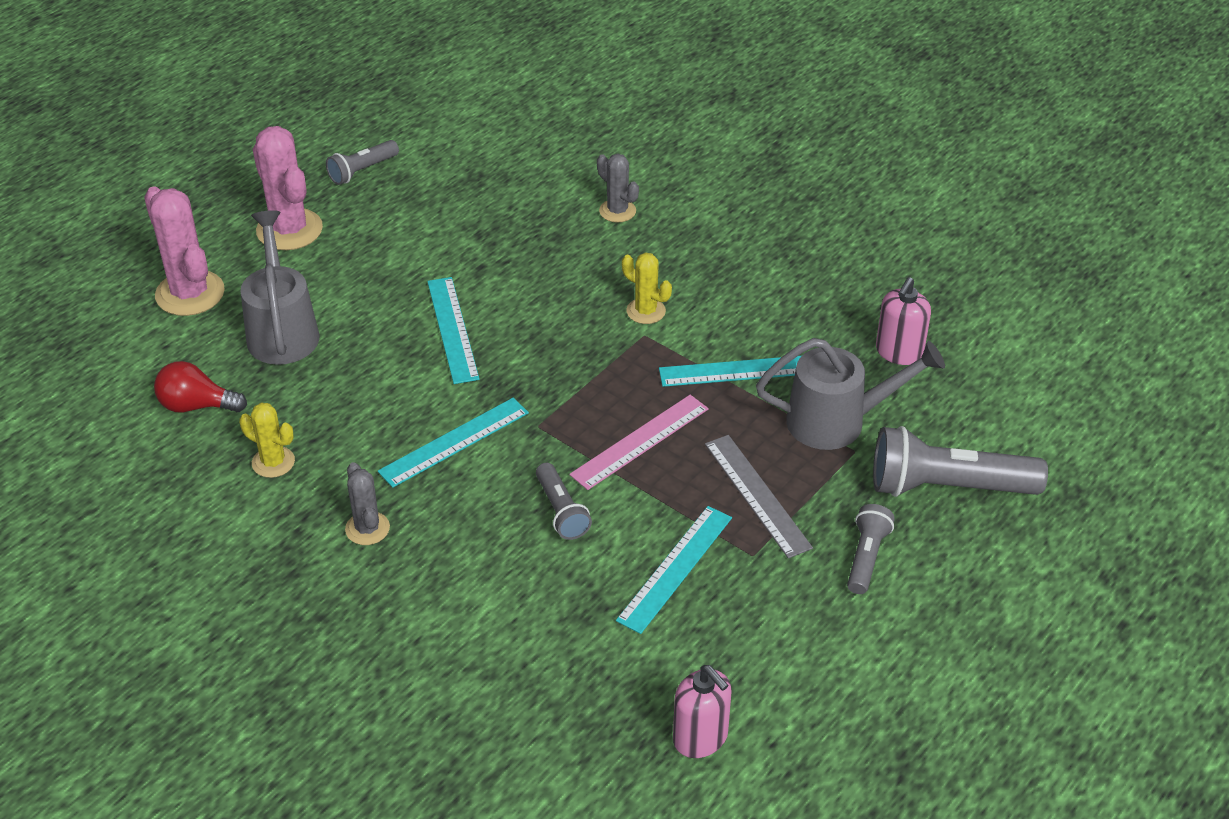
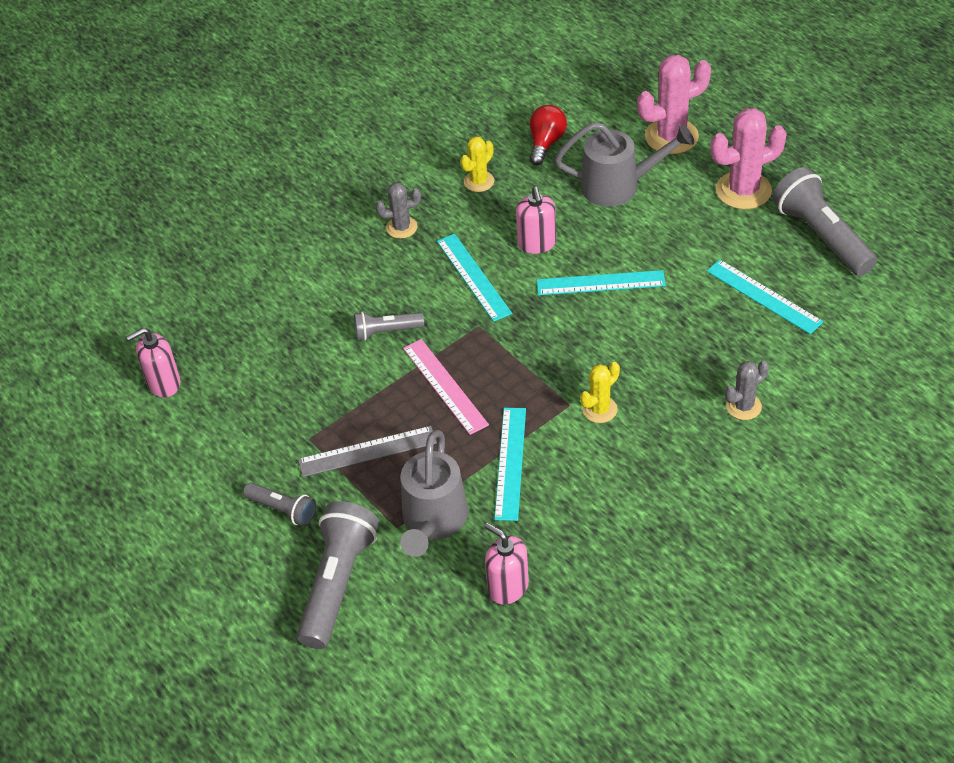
camera: 105 degrees right, 5 degrees up
(362, 171) = (821, 236): grey flashlight -> grey flashlight, size x1.85
(390, 391) = (537, 244): none -> pink soap dispenser
(675, 568) = (311, 390): turquoise ruler -> turquoise ruler (764, 296)

